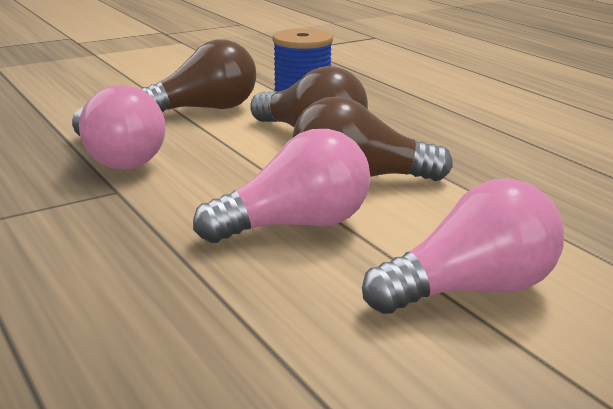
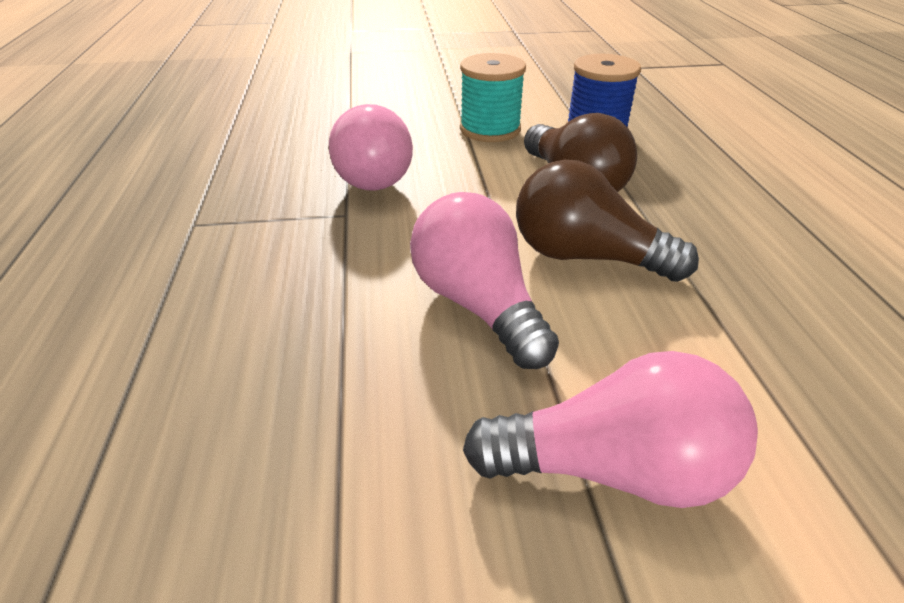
camera: 25 degrees right, 15 degrees up
(204, 109) = (490, 129): brown light bulb -> turquoise spool
(295, 225) = (478, 304): pink light bulb -> pink light bulb turned 120 degrees counterclockwise

